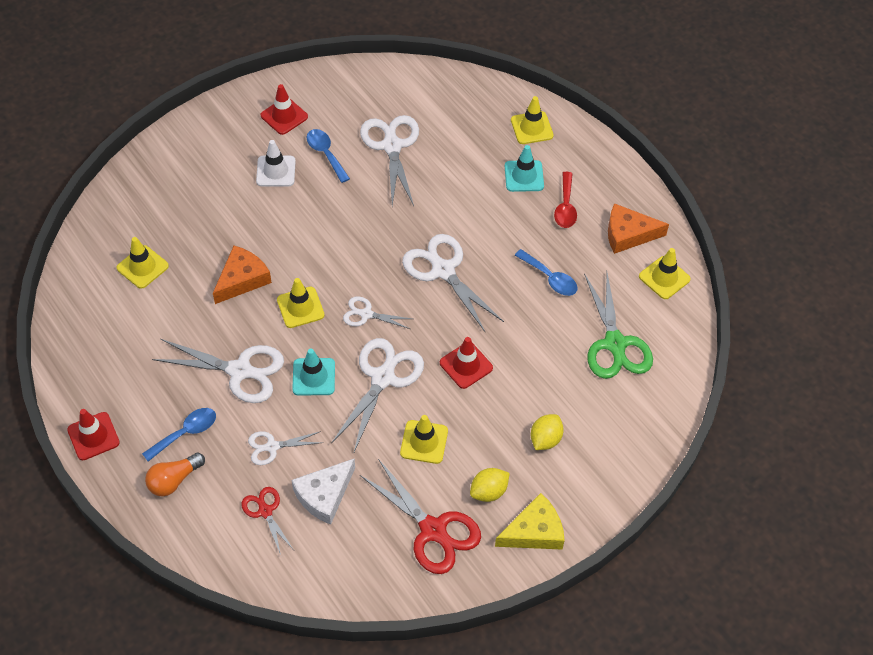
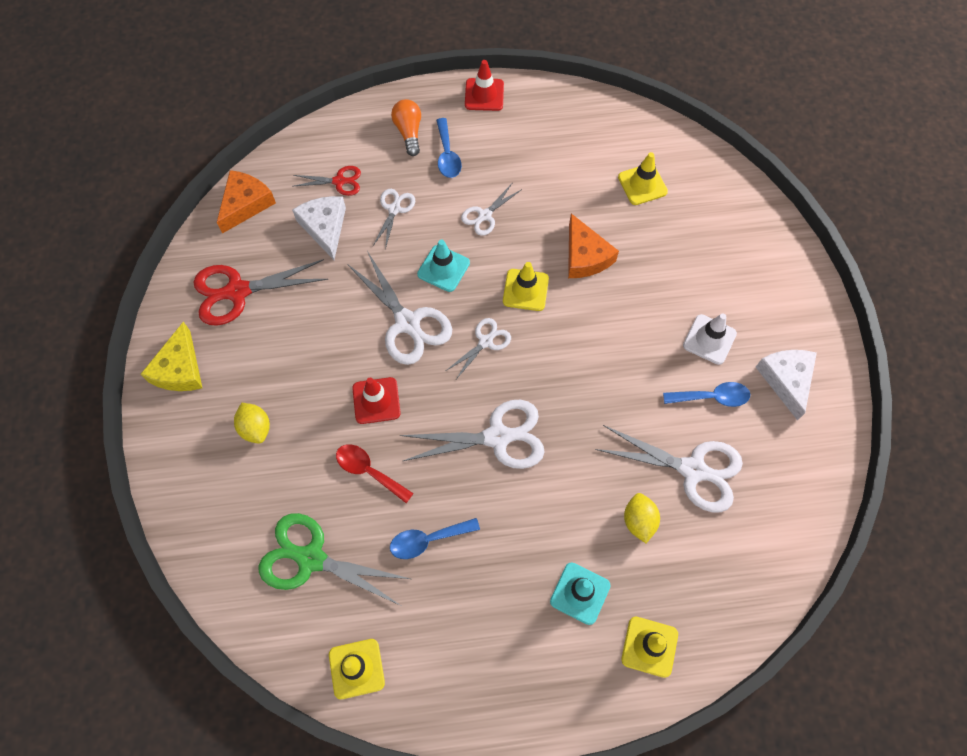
camera: 120 degrees right, 10 degrees up
(240, 371) = (485, 215): white scissors -> white scissors, size x0.55
(284, 116) = (786, 380): red traffic cone -> white cheese
(424, 442) = (322, 325): yellow traffic cone -> none
(489, 491) = (240, 352): yellow lemon -> yellow lemon (639, 521)
(565, 207) = (512, 615): red spoon -> red spoon (368, 471)
(628, 234) = (436, 665): orange cheese -> orange cheese (246, 204)

